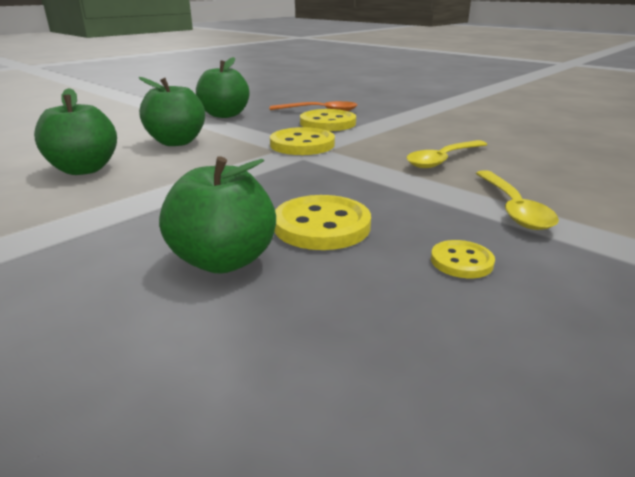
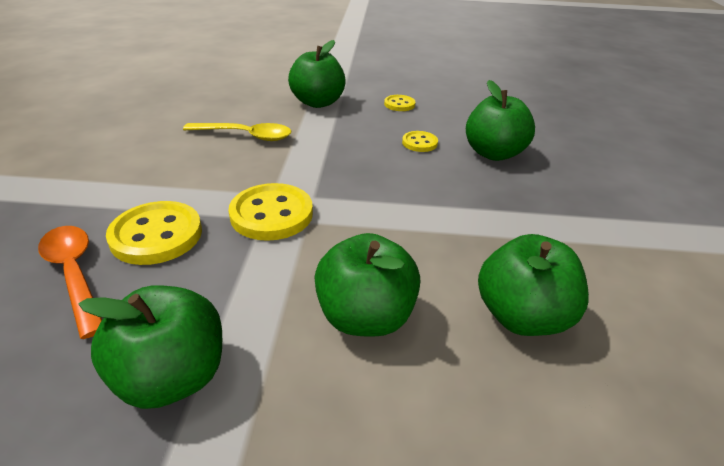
camera: 130 degrees left, 10 degrees up
(322, 226) = (419, 143): yellow button -> yellow button, size x0.55
(513, 208) = (318, 102): yellow spoon -> green apple

